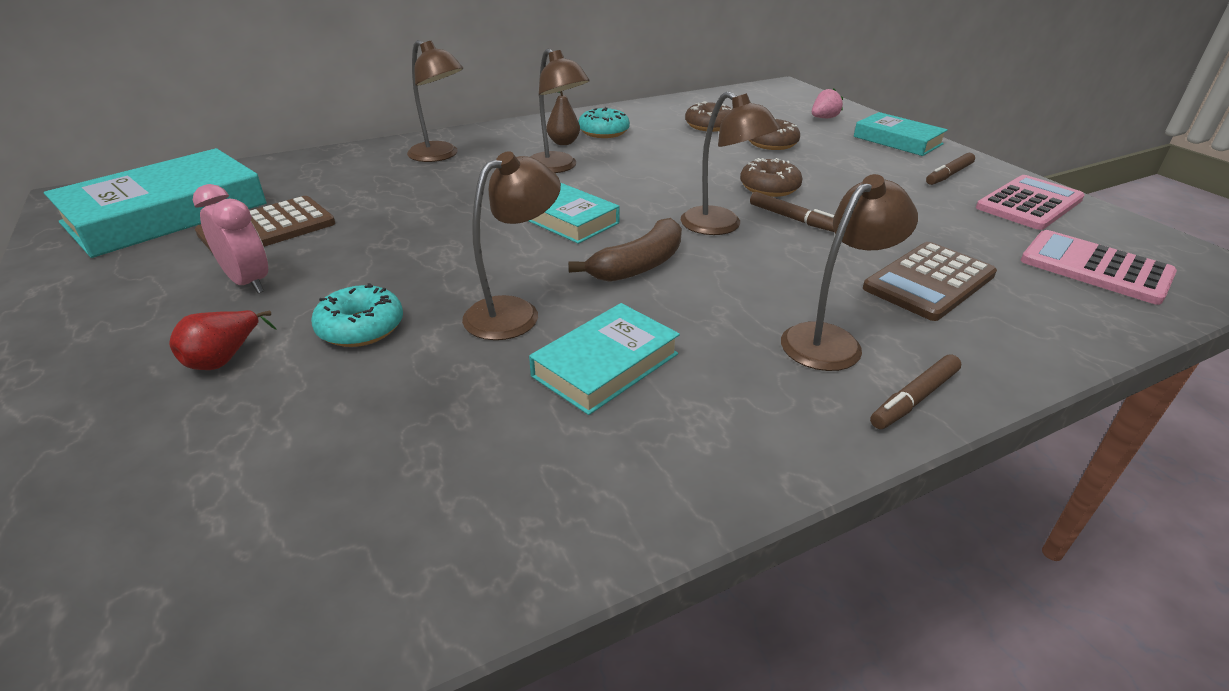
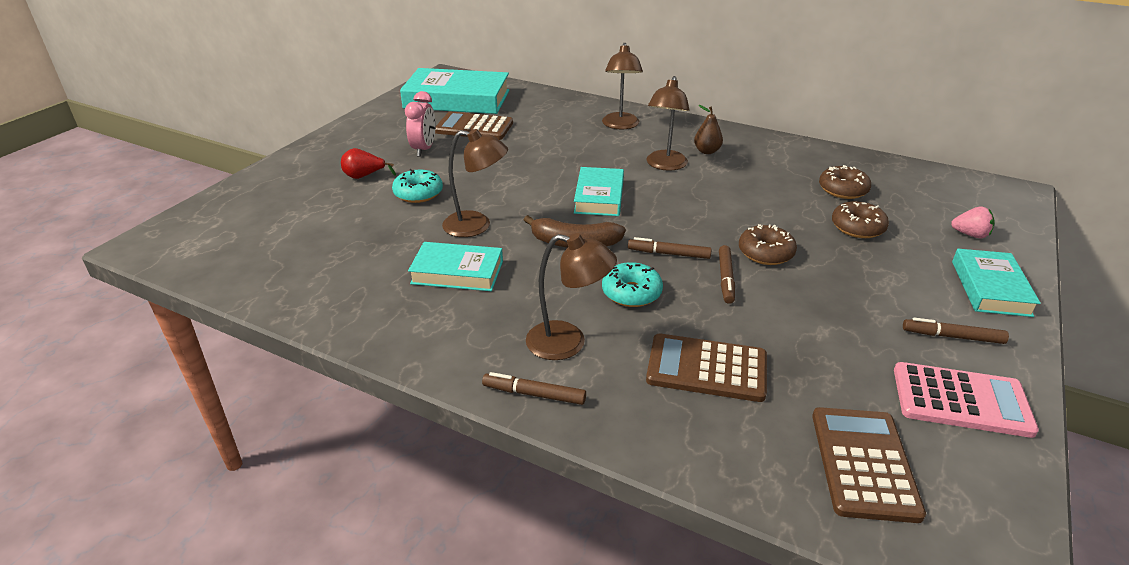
camera: 55 degrees right, 0 degrees up
(604, 132) = (751, 156): turquoise donut -> turquoise donut (631, 293)
(721, 226) = (669, 254): brown lamp -> brown marker
(1095, 268) = (864, 463): pink calculator -> brown calculator

